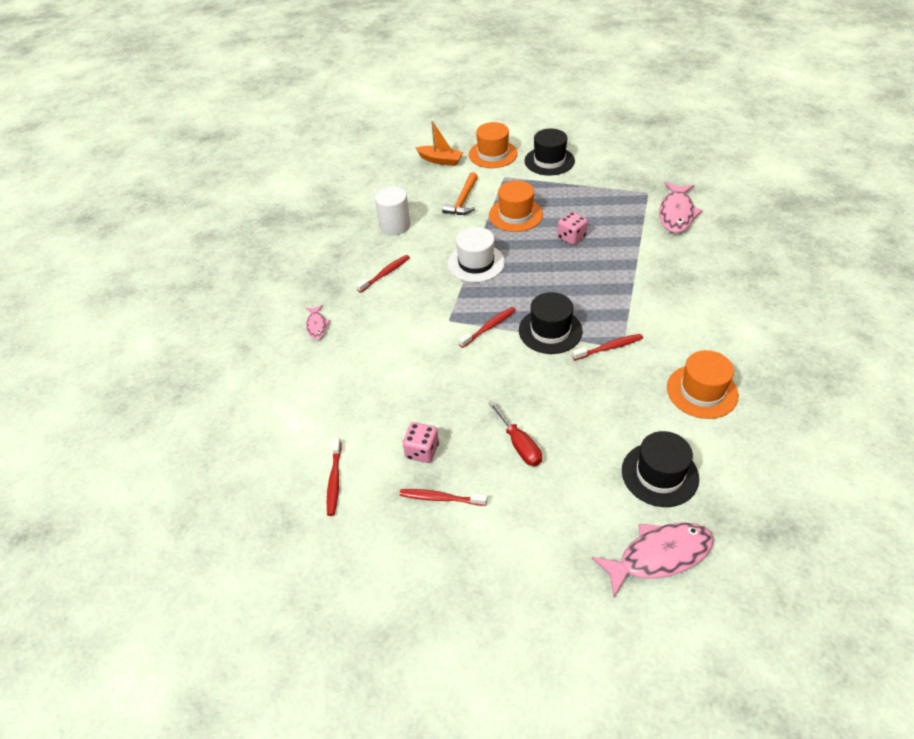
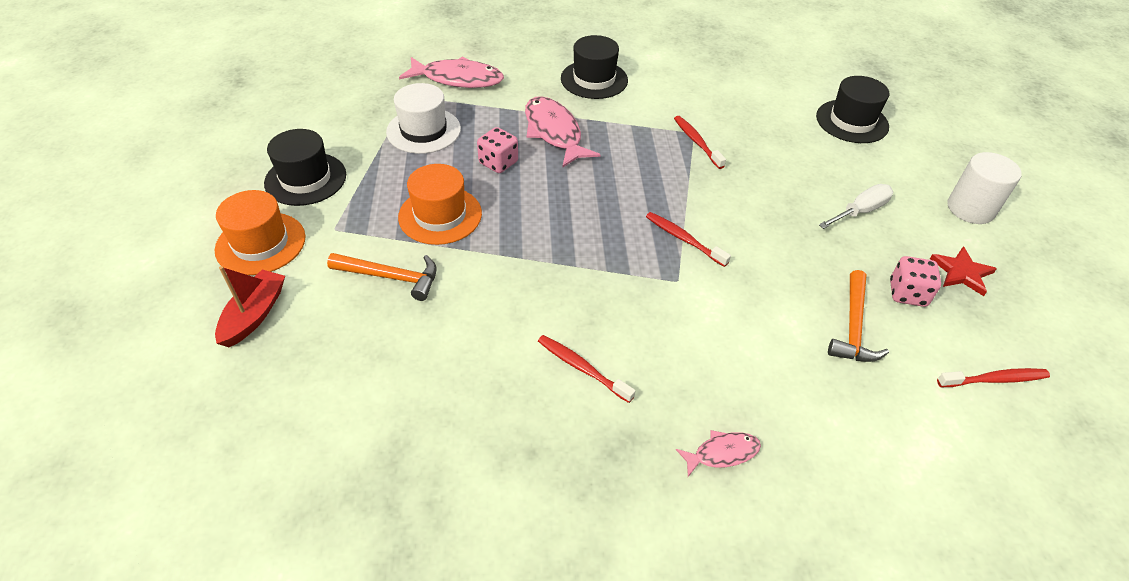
camera: 100 degrees left, 0 degrees up
(395, 225) = (450, 368): white cylinder -> white cylinder (970, 209)
(395, 408) = (853, 327): none -> orange hammer
(440, 160) = (254, 315): orange boat -> red boat
(441, 498) = (961, 272): red toothbrush -> red star
(476, 263) = (552, 256): white hat -> white hat (423, 130)
(519, 445) = (860, 211): red screwdriver -> white screwdriver
(550, 331) = (679, 185): black hat -> black hat (594, 79)
(659, 556) = (937, 128): pink fish -> pink fish (554, 132)
(702, 391) = (741, 89): orange hat -> none

